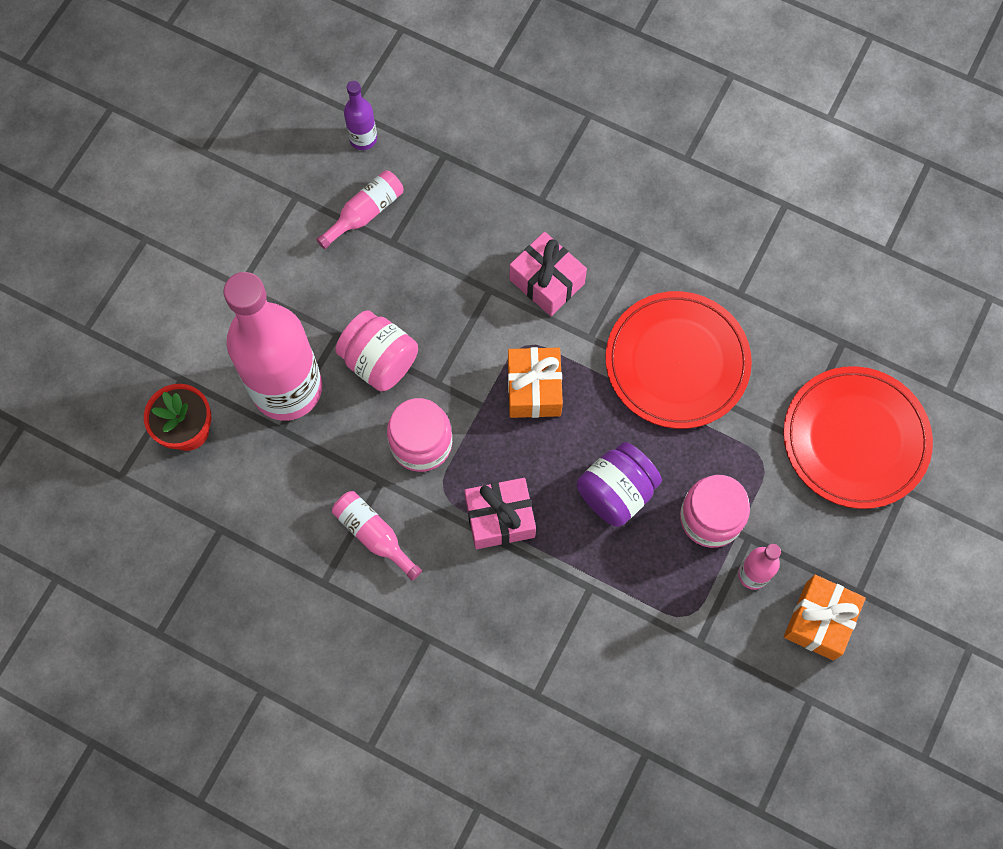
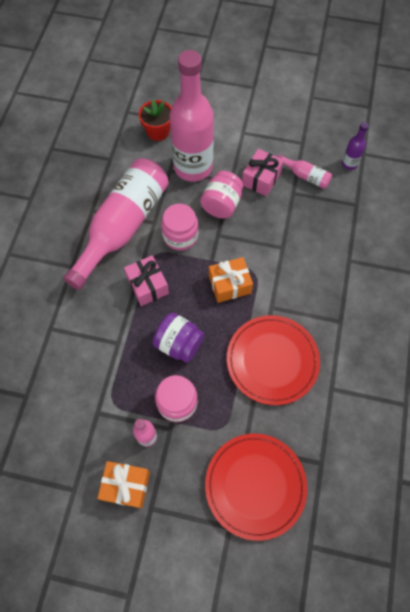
camera: 75 degrees right, 5 degrees down
(374, 535) = (123, 227): pink bottle -> pink bottle, size x2.40
(547, 281) = (298, 276): pink gift -> pink gift (261, 179)

